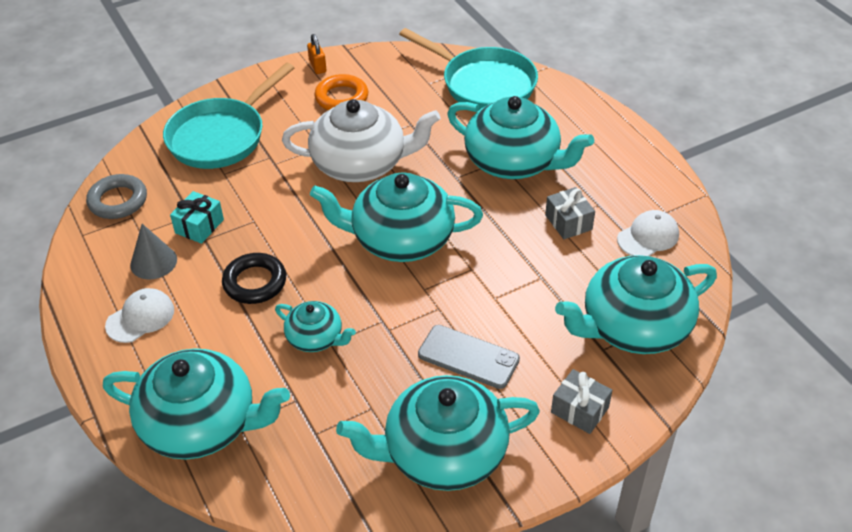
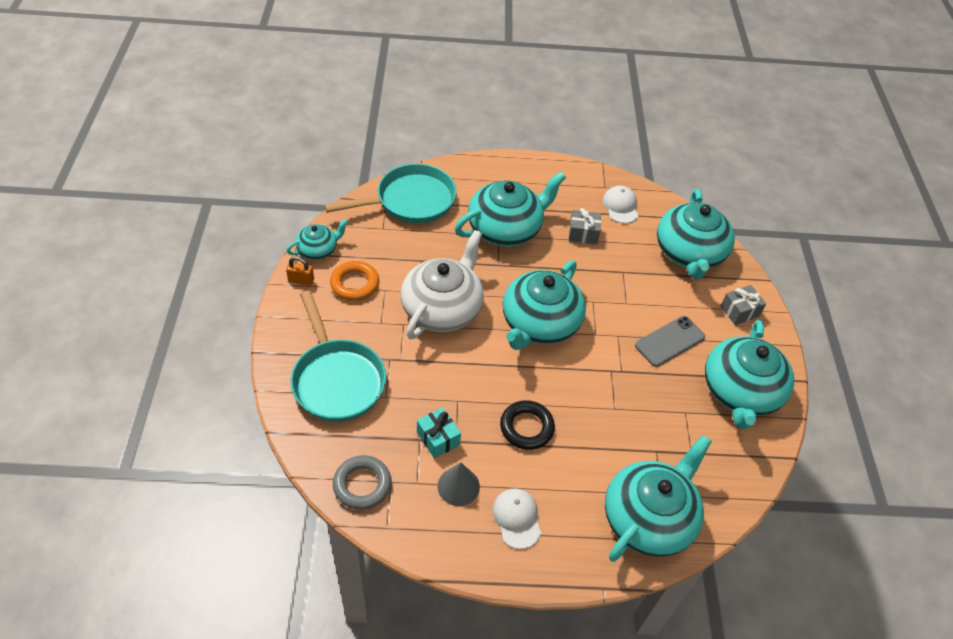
camera: 65 degrees left, 5 degrees up
(316, 338) = (605, 414): turquoise teapot -> turquoise teapot (318, 249)

